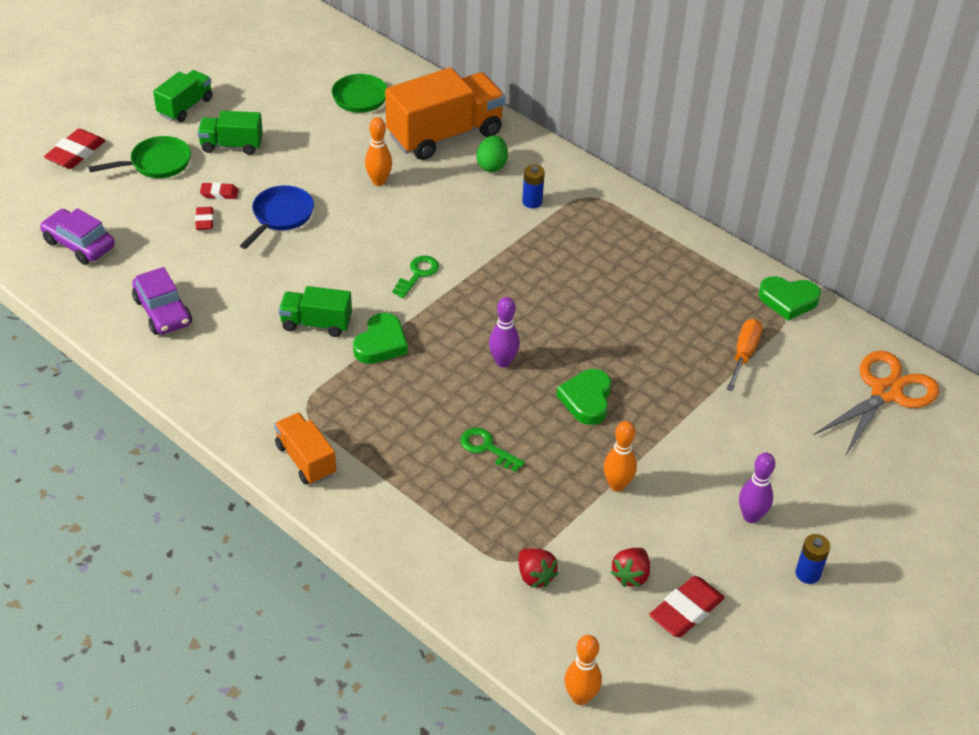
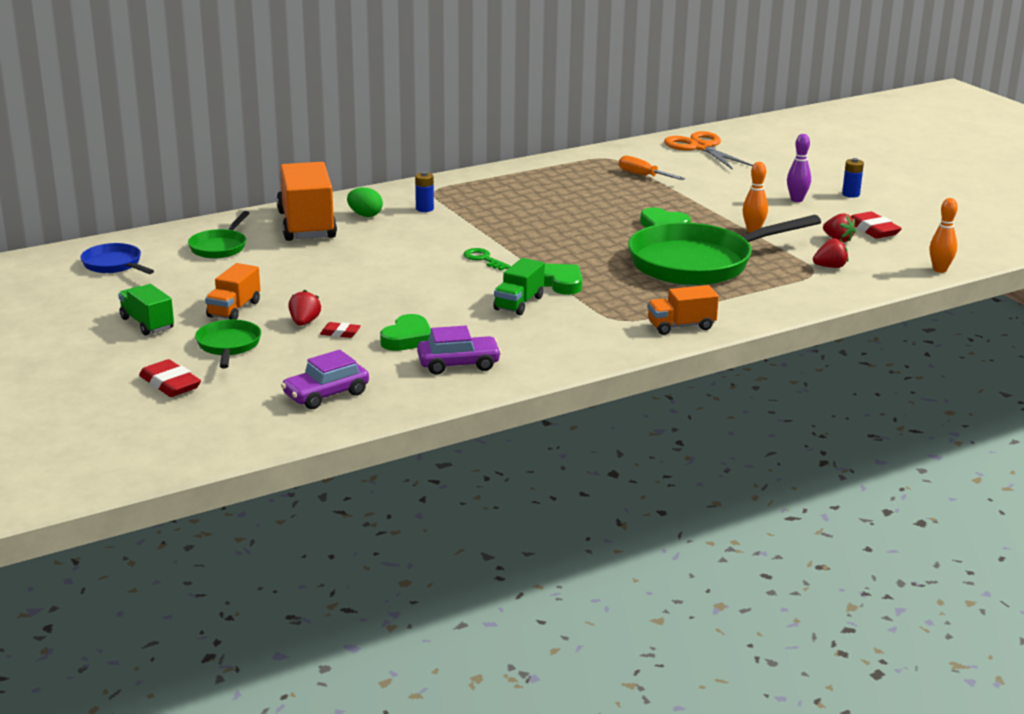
camera: 70 degrees left, 20 degrees down
(219, 193) = (304, 322): red eraser -> red strawberry
(232, 145) = (234, 309): green truck -> orange truck
(281, 216) = (362, 300): blue pan -> blue pan (114, 265)
(379, 181) = (348, 257): orange bowling pin -> none
(487, 448) = (698, 263): green key -> green pan
(503, 362) = (607, 245): purple bowling pin -> none
(788, 300) = (596, 155): green heart -> green heart (407, 338)

